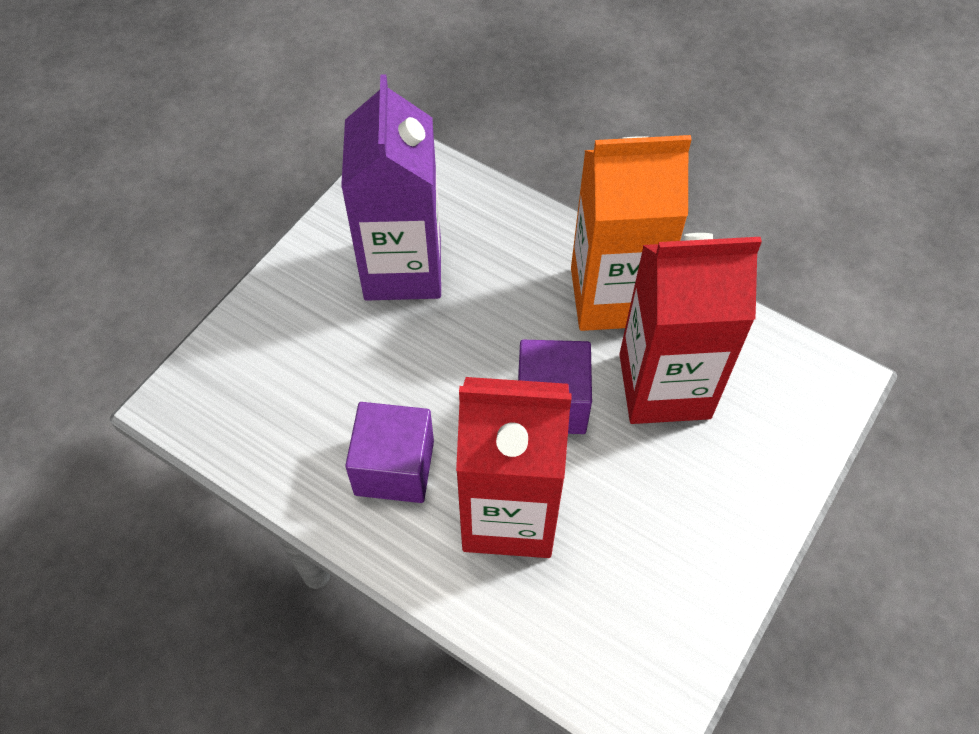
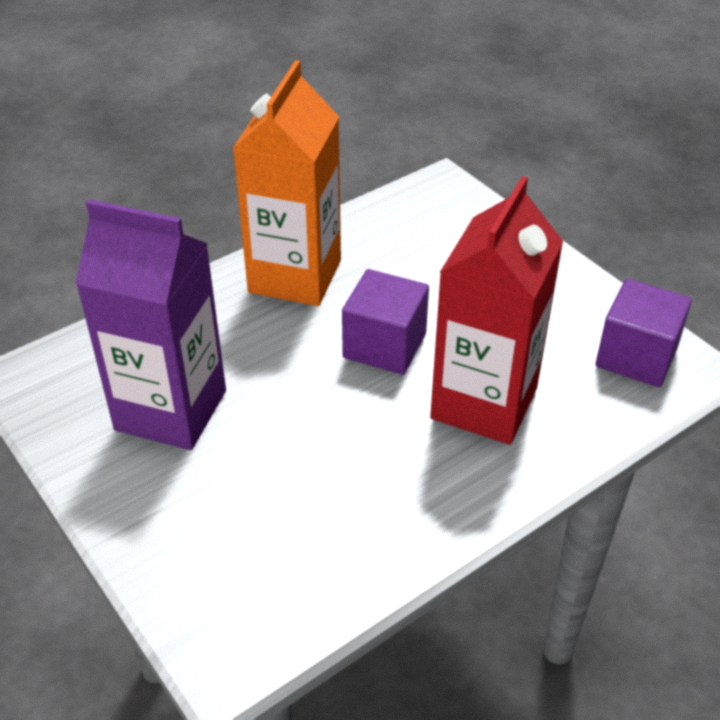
camera: 70 degrees left, 15 degrees down
(394, 467) = (402, 474): purple cube -> purple cube (636, 356)
(664, 386) = (401, 273): red carton -> none

